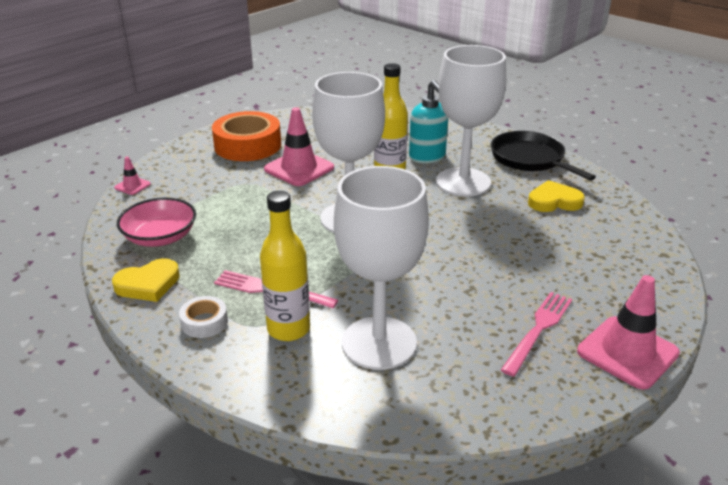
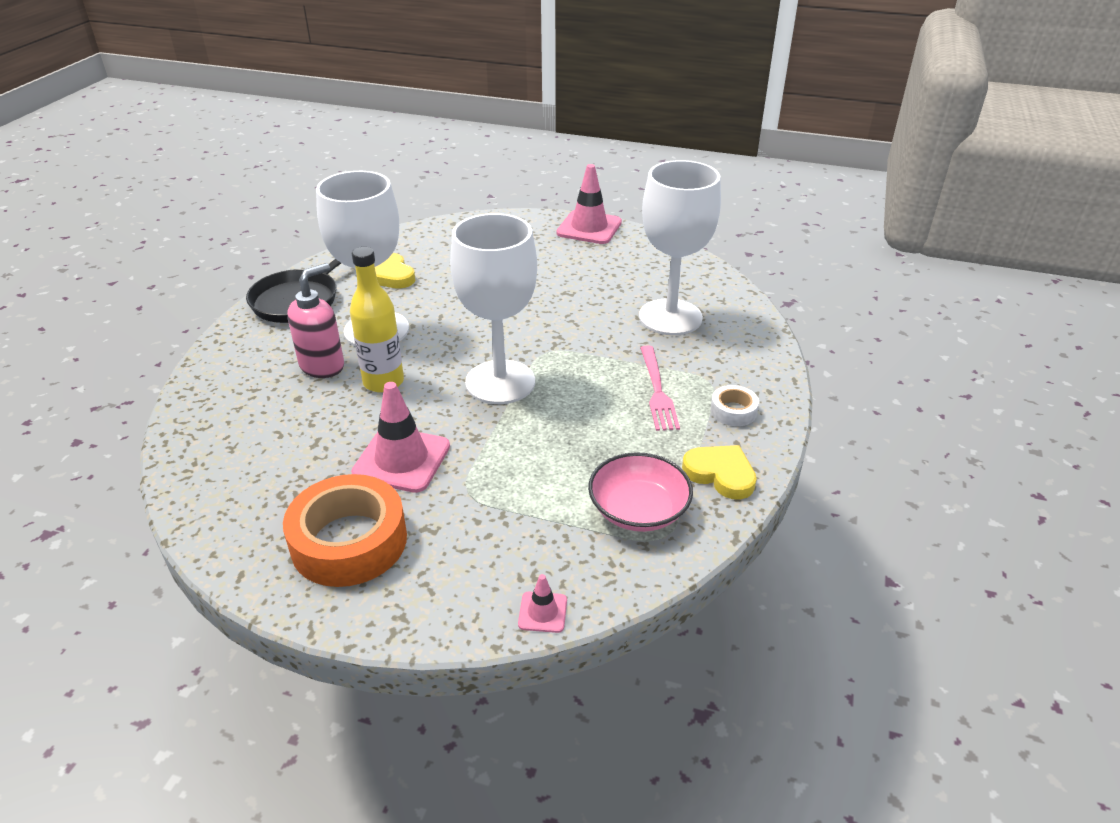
camera: 115 degrees left, 5 degrees up
(288, 329) = (696, 363): yellow bottle -> none
(427, 157) = (323, 366): turquoise soap dispenser -> pink soap dispenser
(538, 329) = (593, 259): pink fork -> none

